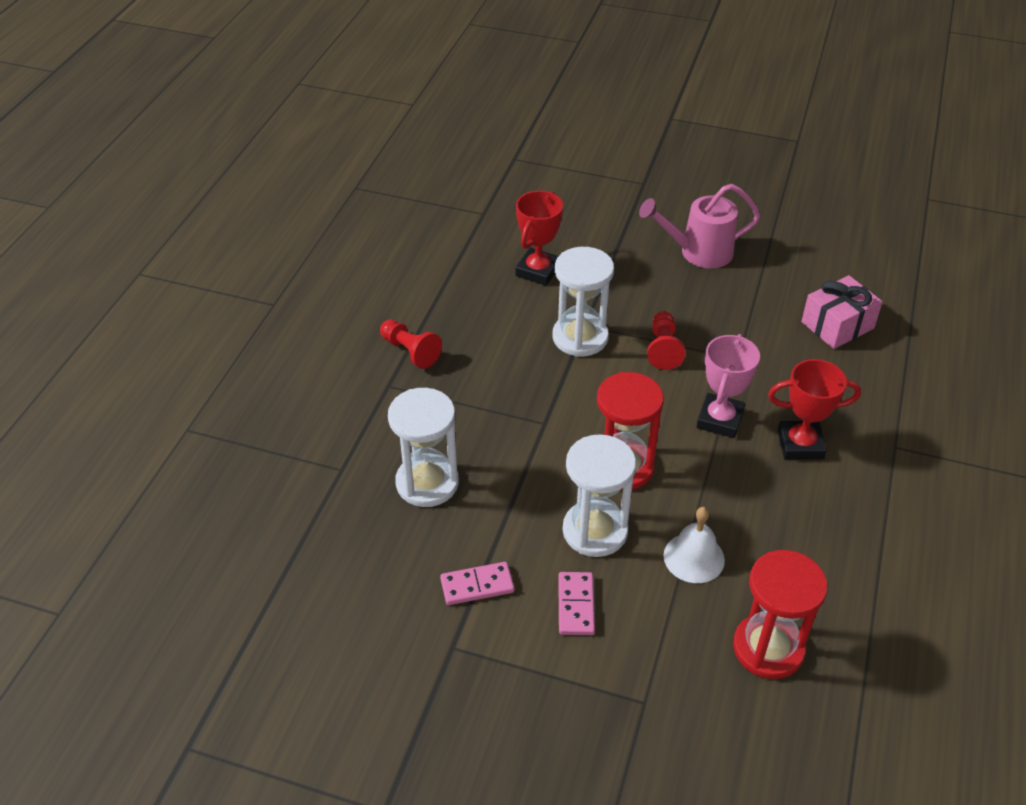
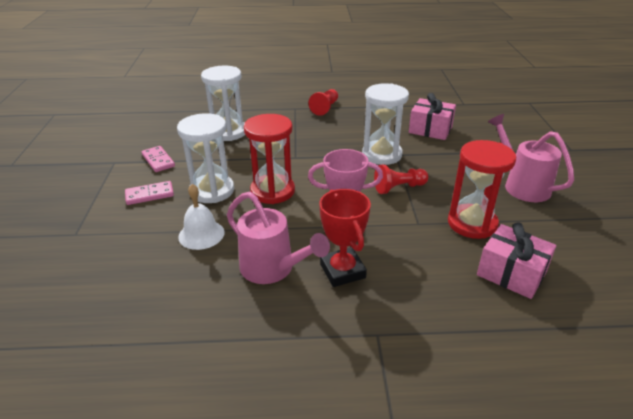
camera: 70 degrees right, 10 degrees down
(538, 271) = (430, 129): red trophy -> pink gift
(768, 648) = (123, 283): red hourglass -> red hourglass (472, 223)
(781, 501) = (273, 269): none -> pink watering can

